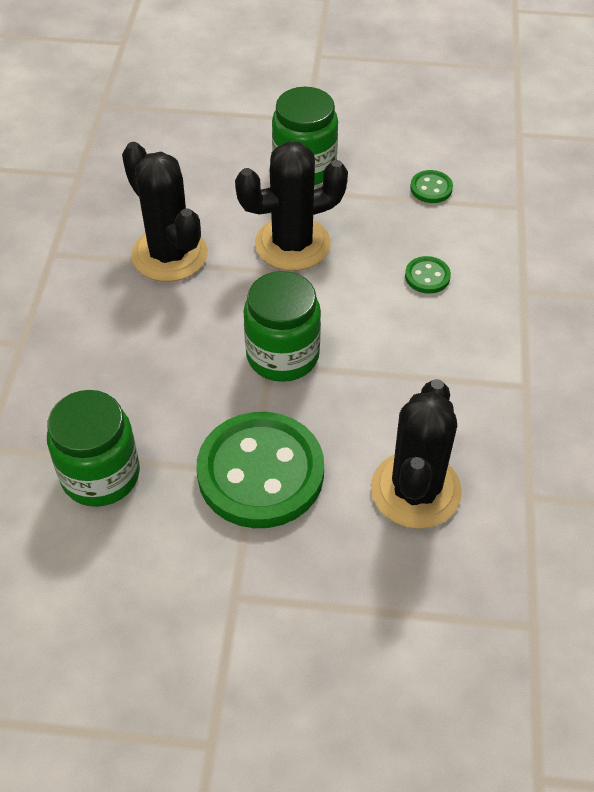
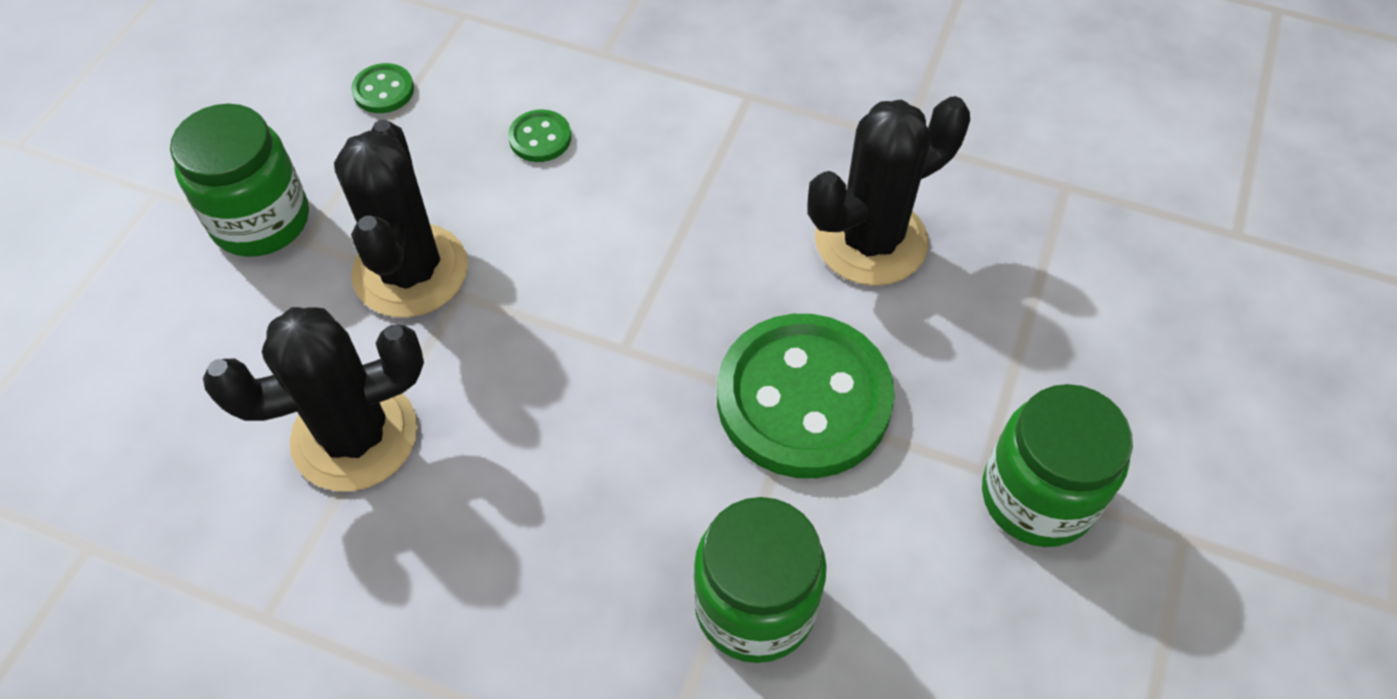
camera: 75 degrees left, 5 degrees up
(282, 355) = (614, 330): green jar -> green jar (1037, 496)
(415, 490) = (870, 240): black cactus -> black cactus turned 60 degrees counterclockwise

